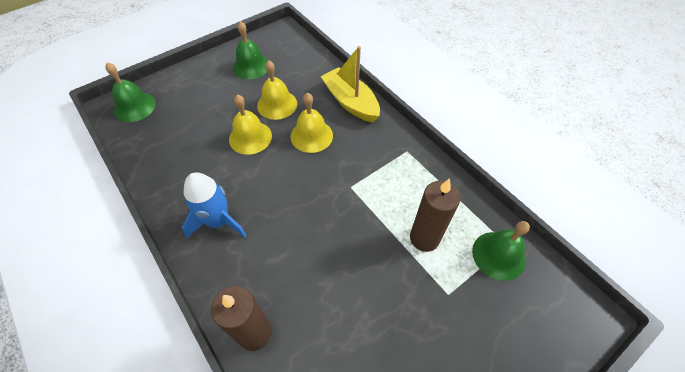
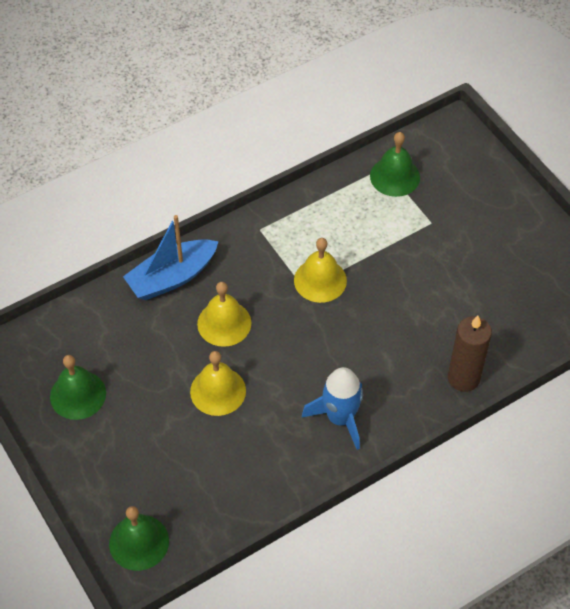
camera: 85 degrees left, 0 degrees up
(277, 104) = (163, 361): yellow bell -> yellow bell (320, 280)
(350, 102) = (172, 277): yellow boat -> blue boat
(424, 238) = (373, 231): brown candle -> none

